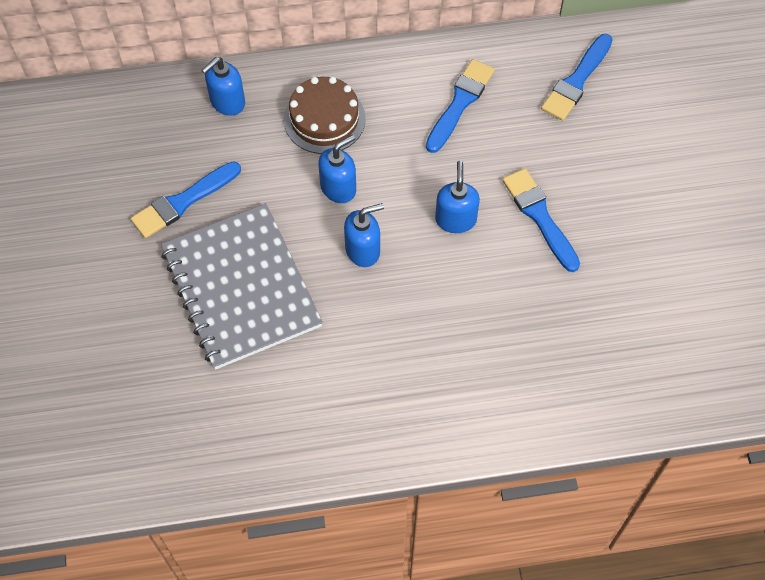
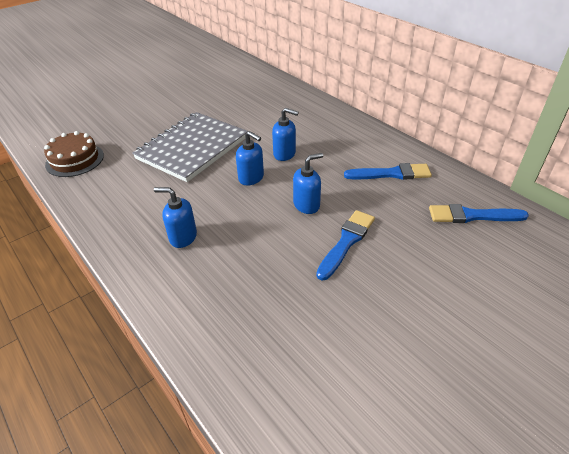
camera: 60 degrees right, 20 degrees down
(183, 202) = (230, 113): blue brush -> none
(227, 102) = (300, 103): blue soap dispenser -> blue soap dispenser (183, 237)
(324, 119) = (323, 133): brown cake -> brown cake (75, 160)

